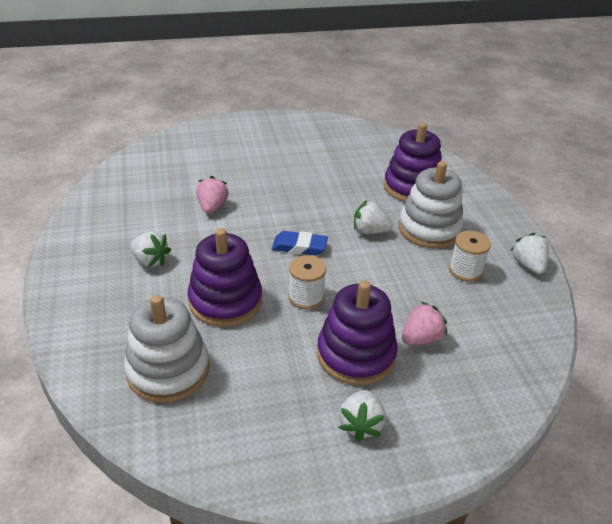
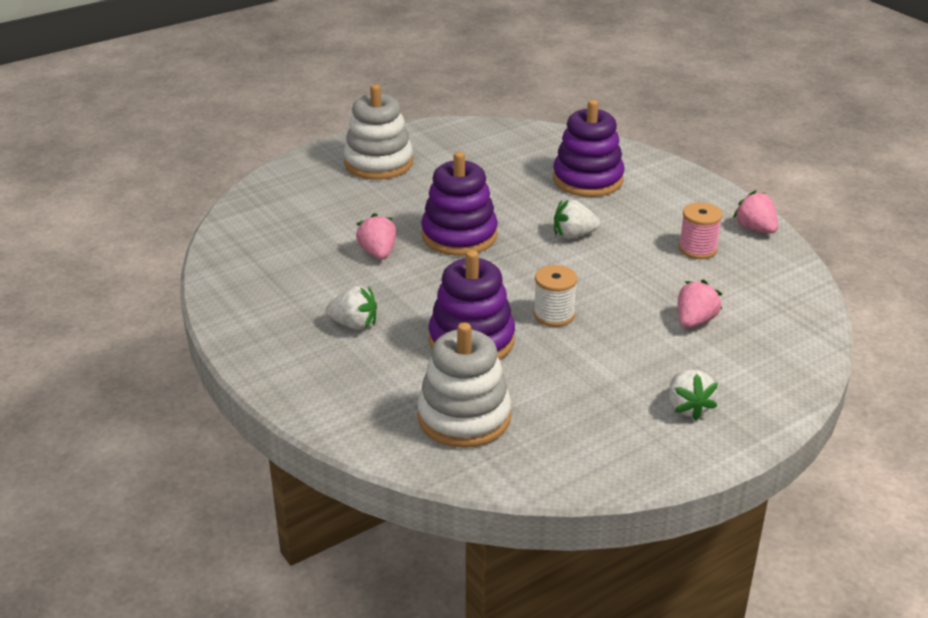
camera: 20 degrees left, 5 degrees down
(299, 247) = (510, 269): blue eraser -> none
(356, 355) = (642, 352): purple stacking toy -> purple stacking toy (459, 236)
(429, 229) = (634, 218): white stacking toy -> white stacking toy (378, 163)
(465, 270) = (697, 249): white spool -> pink spool
(528, 265) = (755, 229): white strawberry -> pink strawberry

